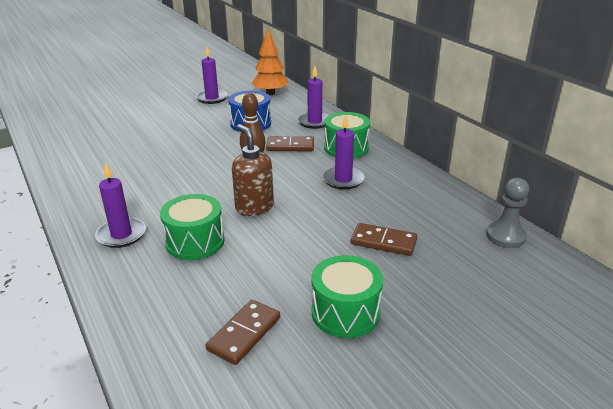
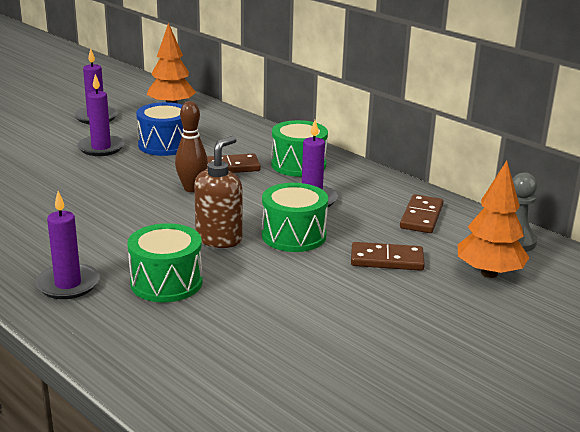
camera: 15 degrees left, 5 degrees down
(244, 334) = (275, 366): brown domino -> brown domino (421, 217)
(254, 207) = (219, 239): brown soap dispenser -> brown soap dispenser turned 75 degrees clockwise
(314, 122) = (245, 137): purple candle -> purple candle (101, 148)
(345, 312) = (376, 332): green drum -> green drum (293, 235)
(470, 266) = (489, 273): none -> orange tree

